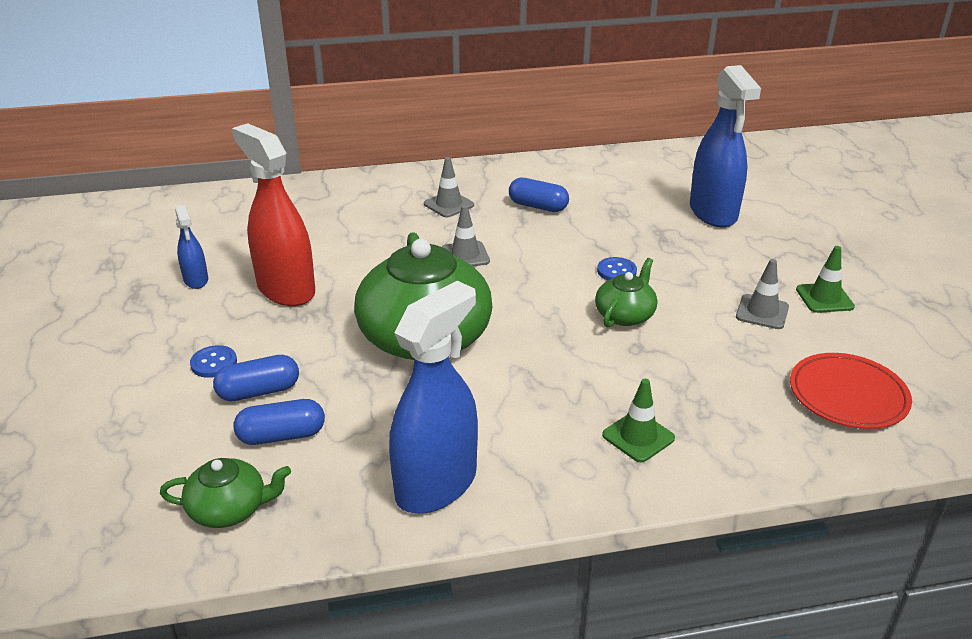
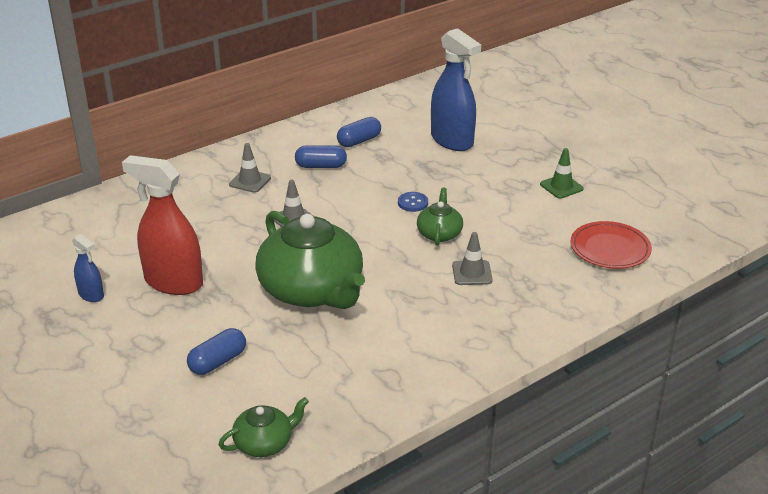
camera: 25 degrees left, 0 degrees up
(214, 363) = (164, 352): blue button -> none
(282, 436) = (261, 386): blue capsule -> blue capsule (359, 141)
(436, 484) = (393, 383): blue spray bottle -> none
(638, 437) = (500, 313): green traffic cone -> none
(762, 312) = (527, 207): grey traffic cone -> grey traffic cone (472, 273)

